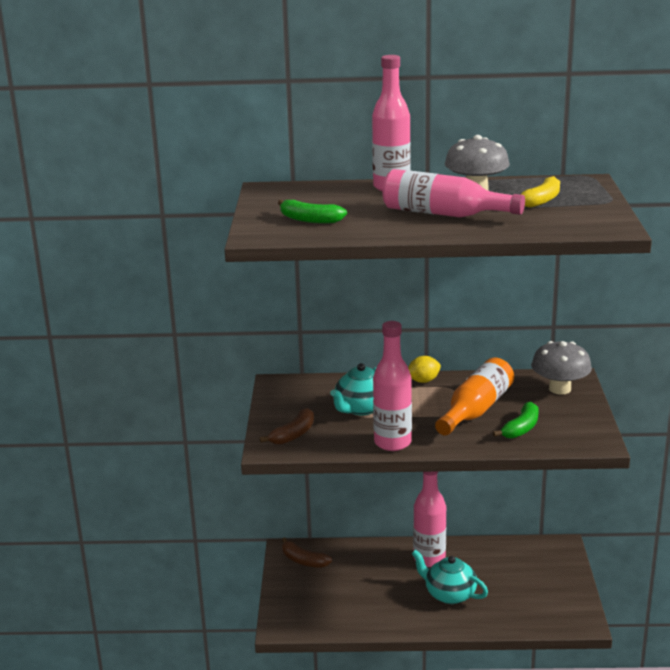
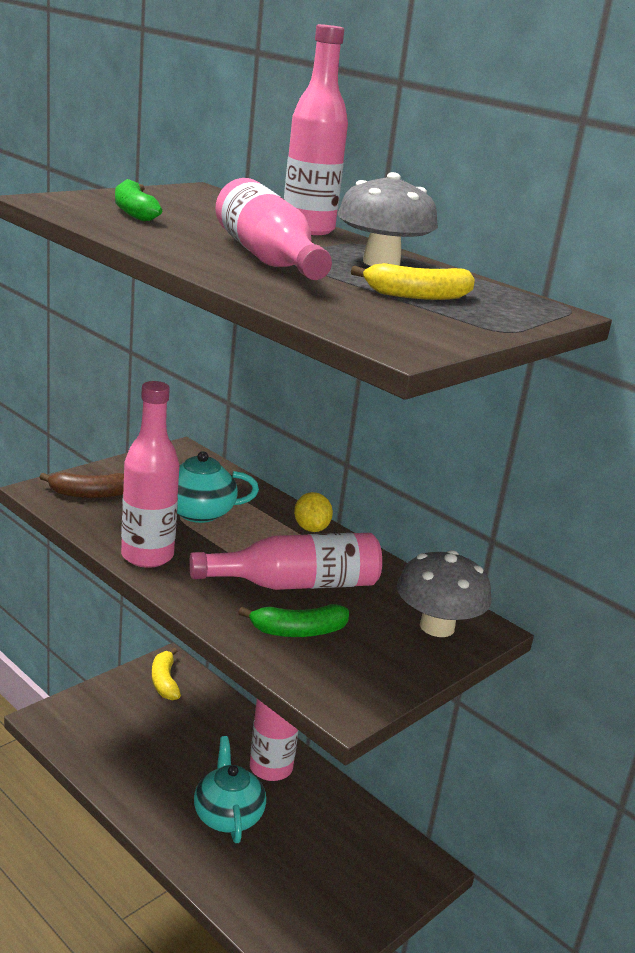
camera: 40 degrees right, 0 degrees up
(303, 560) = (164, 681): brown banana -> yellow banana
(423, 381) = (311, 528): yellow lemon -> yellow lemon turned 60 degrees clockwise
(475, 410) = (295, 584): orange bottle -> pink bottle

